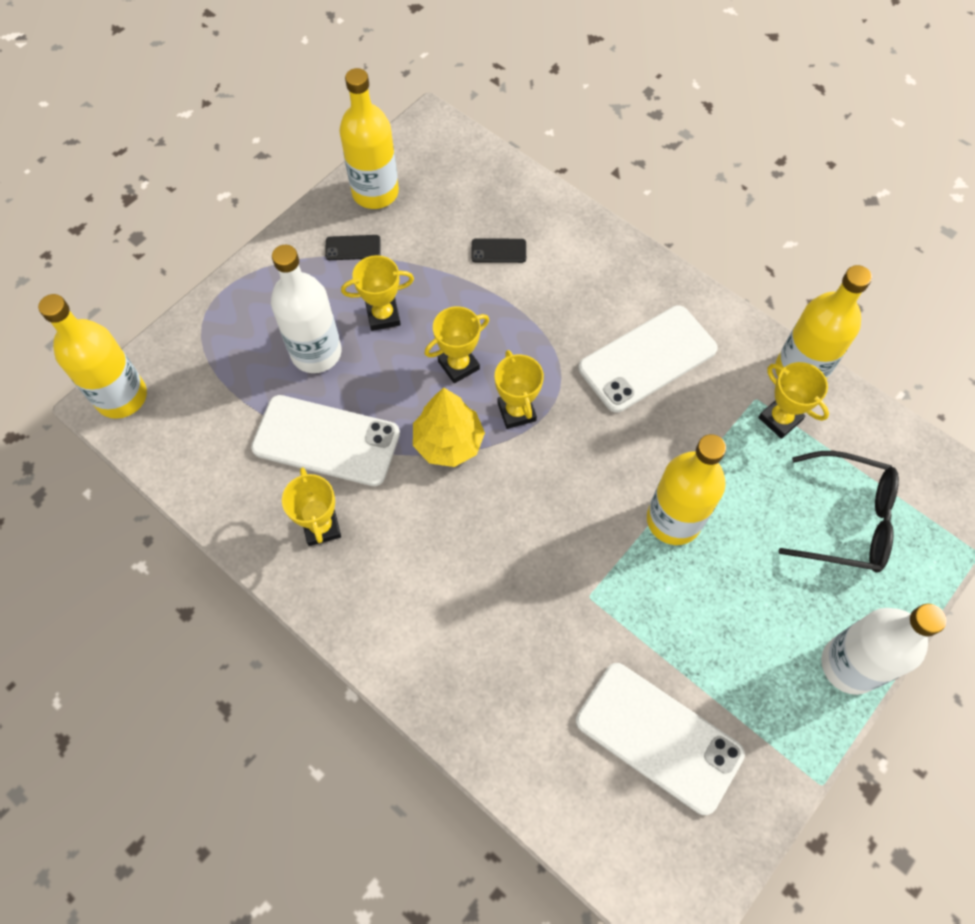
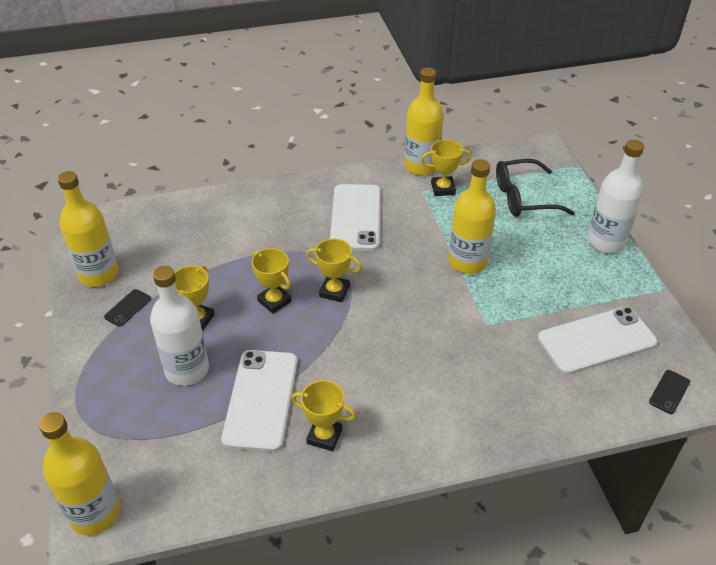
camera: 55 degrees left, 20 degrees down
(326, 441) = (261, 399): white phone -> white phone turned 45 degrees counterclockwise
(448, 442) = (324, 335): yellow tree -> none
(458, 365) = (274, 301): yellow trophy -> yellow trophy turned 45 degrees counterclockwise
(498, 251) = (213, 240): black phone -> black phone (669, 392)
(847, 520) = (523, 198): black glasses -> black glasses turned 150 degrees counterclockwise

